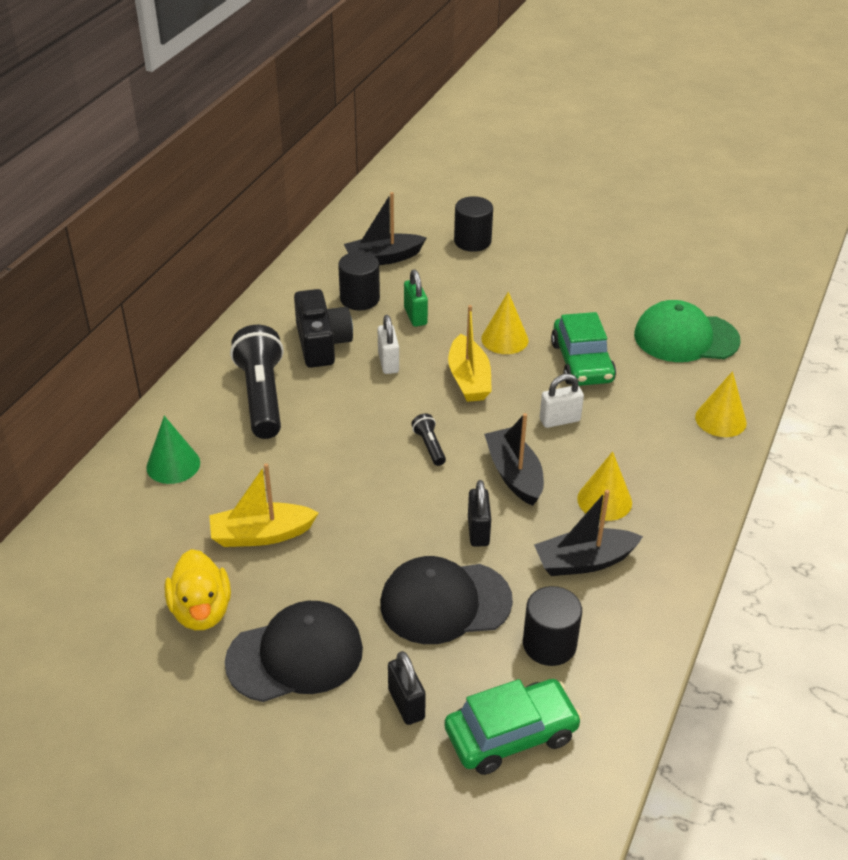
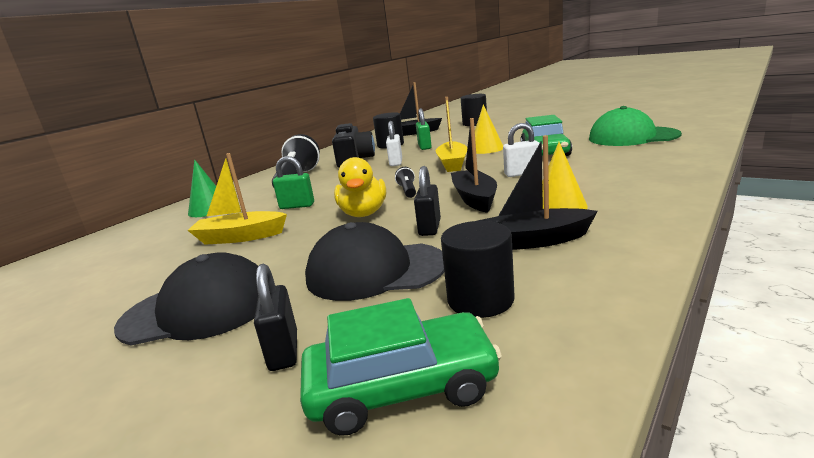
camera: 15 degrees right, 20 degrees down
(201, 611) = (147, 280): yellow duck -> yellow duck (363, 213)
(297, 469) = (297, 206): none -> green padlock
(720, 419) = (672, 164): yellow cone -> none

